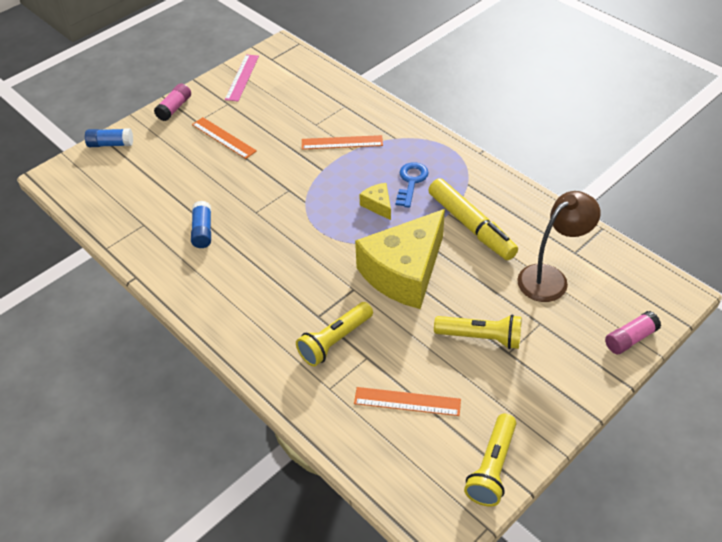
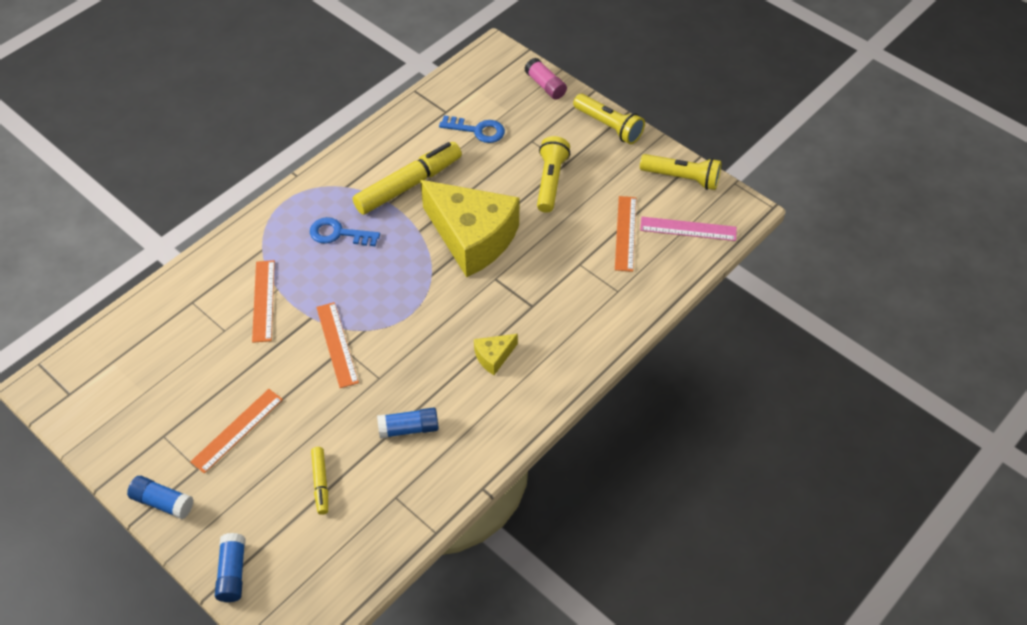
camera: 95 degrees left, 5 degrees up
(167, 183) = (321, 483): none -> yellow marker
(174, 108) = (163, 502): pink glue stick -> blue glue stick
(242, 77) = (106, 425): pink ruler -> pink ruler (688, 229)
(293, 186) = (337, 344): none -> orange ruler
(335, 341) = (562, 290): yellow flashlight -> yellow flashlight (608, 126)
(378, 205) = (374, 262): yellow cheese -> yellow cheese (494, 357)
(550, 278) = (477, 130): brown lamp -> blue key

